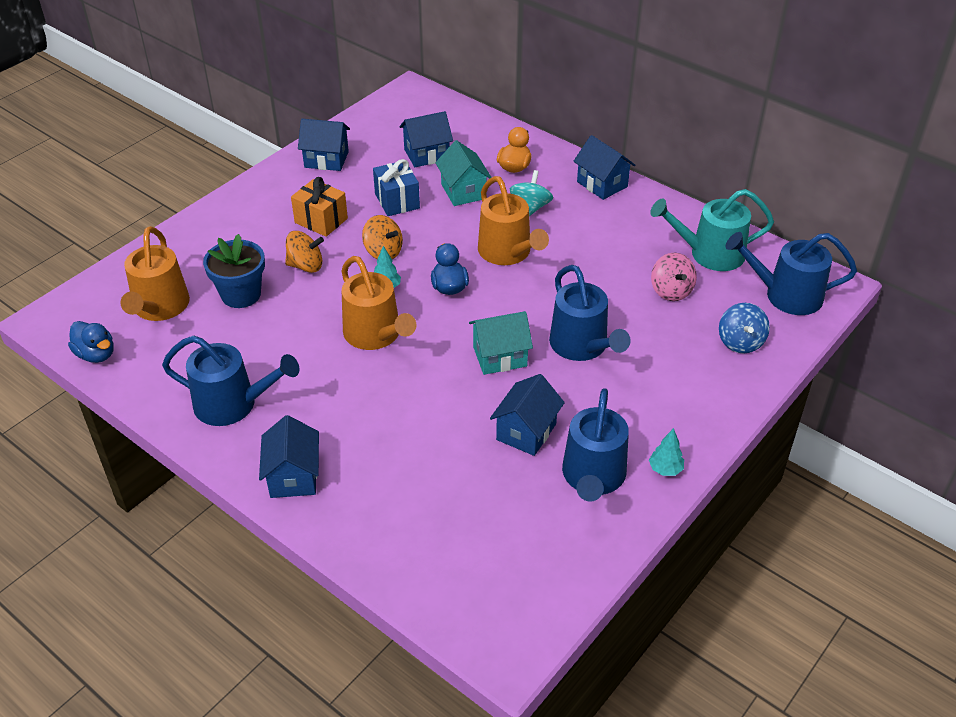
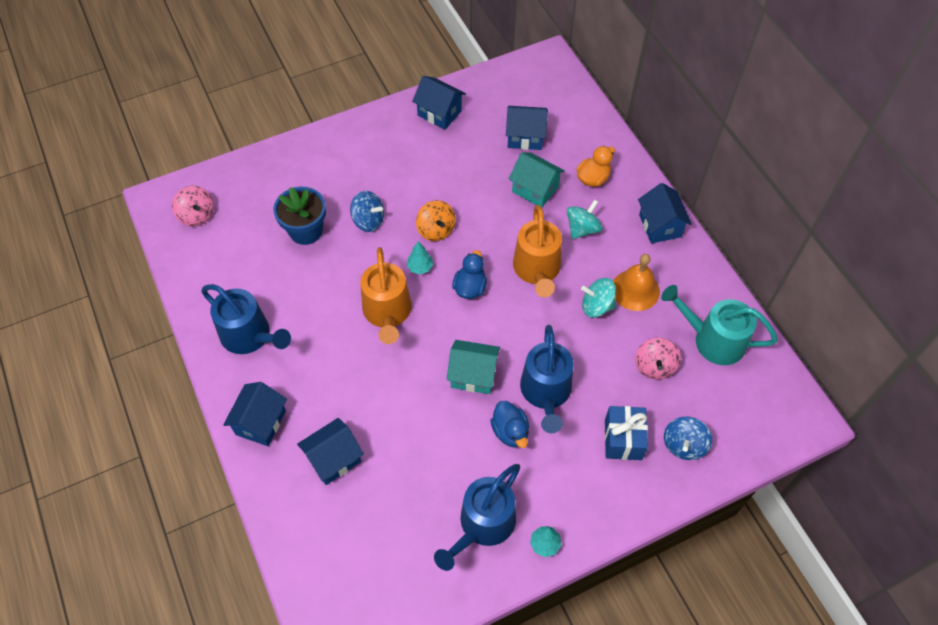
camera: 25 degrees right, 15 degrees up
(96, 354) = (176, 247): blue duck -> blue duck (510, 431)
(104, 319) = (197, 215): none -> pink spinning top
(159, 307) = (240, 220): orange watering can -> none
(306, 266) = (368, 220): orange spinning top -> blue spinning top
(321, 220) = (403, 178): orange gift -> none
(397, 201) = (474, 179): blue gift -> blue gift (623, 439)
(463, 191) = (535, 189): turquoise house -> turquoise house turned 60 degrees counterclockwise
(526, 432) = (454, 458): blue house -> blue house (334, 459)
(585, 262) = (597, 306): none -> turquoise spinning top
(613, 239) = (635, 290): none -> orange bell
(786, 295) = (755, 412): blue watering can -> none

